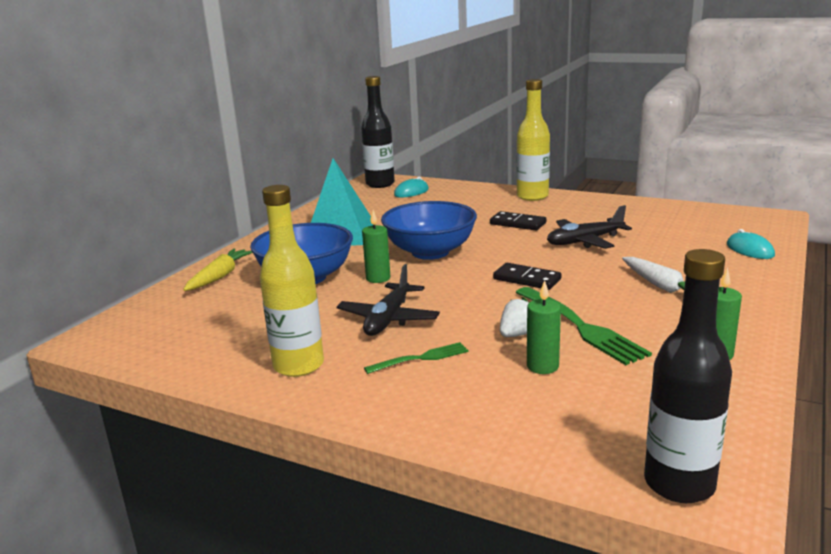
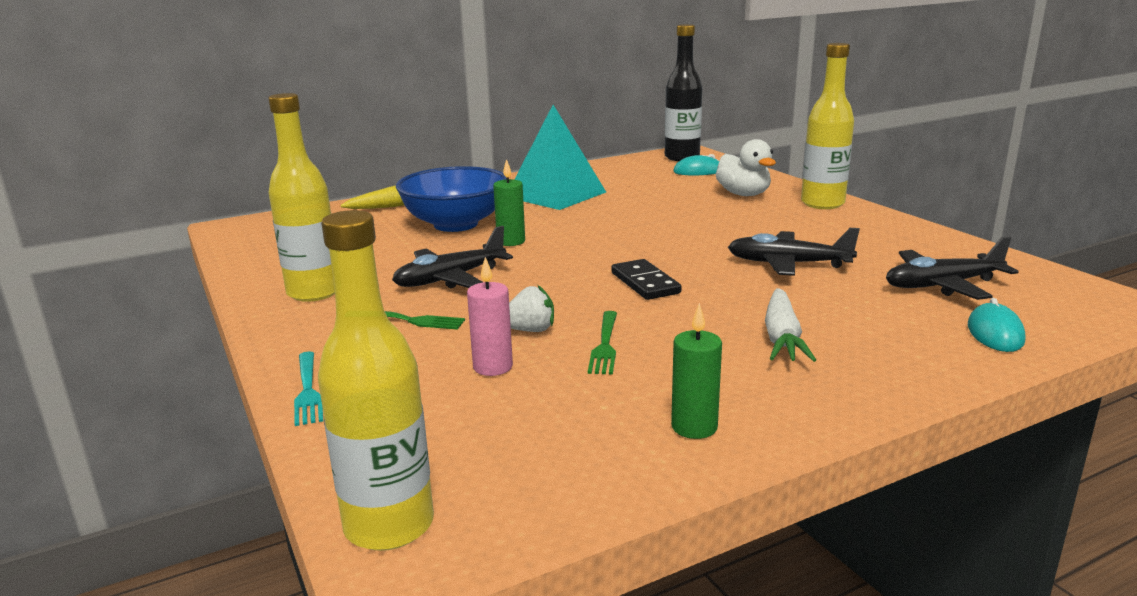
camera: 35 degrees right, 0 degrees up
(430, 252) = (603, 231): blue bowl -> none
(452, 434) = (308, 390): none -> turquoise fork
(473, 202) = (743, 194): none -> white duck
(518, 223) = (748, 227): black domino -> none
(542, 366) = (493, 367): green candle -> pink candle
(580, 326) = (605, 345): green fork -> green fork, size x0.57
(679, 484) = (389, 526): black bottle -> yellow bottle
(682, 231) = (942, 285): none -> black plane

